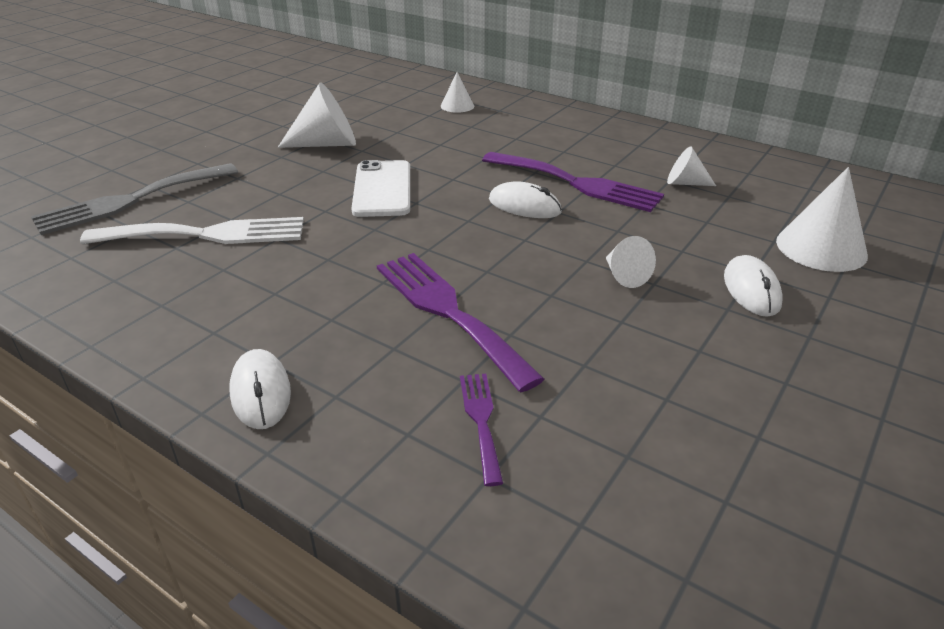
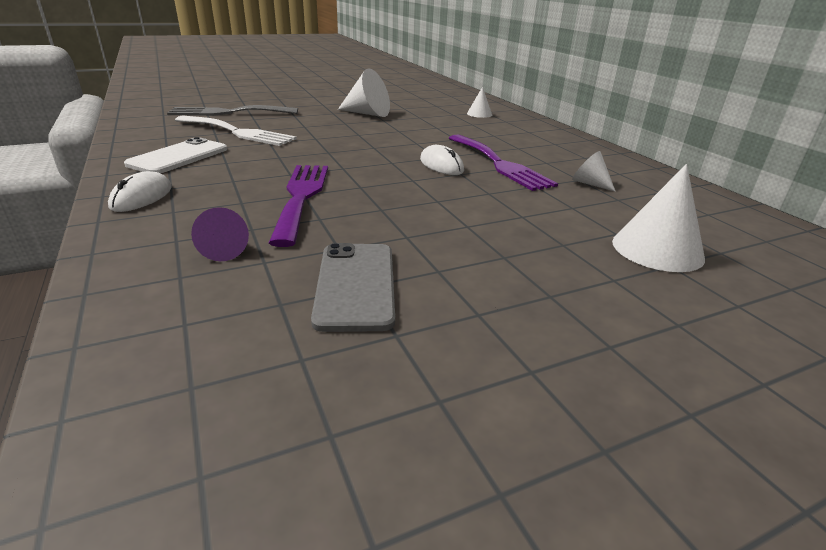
camera: 30 degrees right, 5 degrees down
(382, 189) = (364, 137): white phone -> white phone (178, 157)
(481, 421) = (225, 250): purple fork -> purple cone
(624, 276) = (451, 215): white cone -> none
(659, 401) = (356, 285): none -> grey phone
(751, 290) = (544, 253): white mouse -> none

